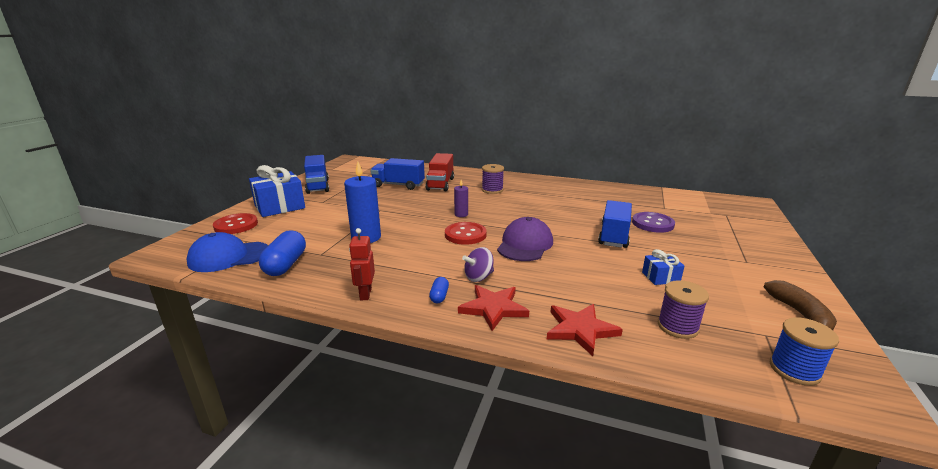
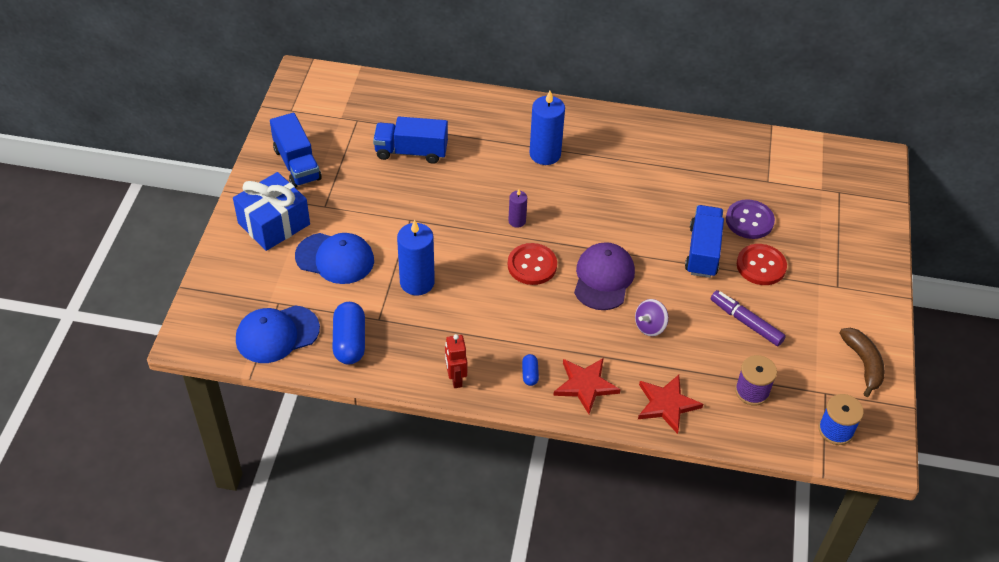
camera: 10 degrees left, 25 degrees up
(236, 225) = (244, 272): red button -> red button (761, 266)
(310, 223) = (335, 258): none -> blue cap
(440, 184) = (469, 143): red truck -> none
(478, 277) = (562, 341): purple spinning top -> purple spinning top (650, 326)
(492, 190) = (545, 154): purple spool -> blue candle
(660, 277) = (746, 322): blue gift -> purple marker

